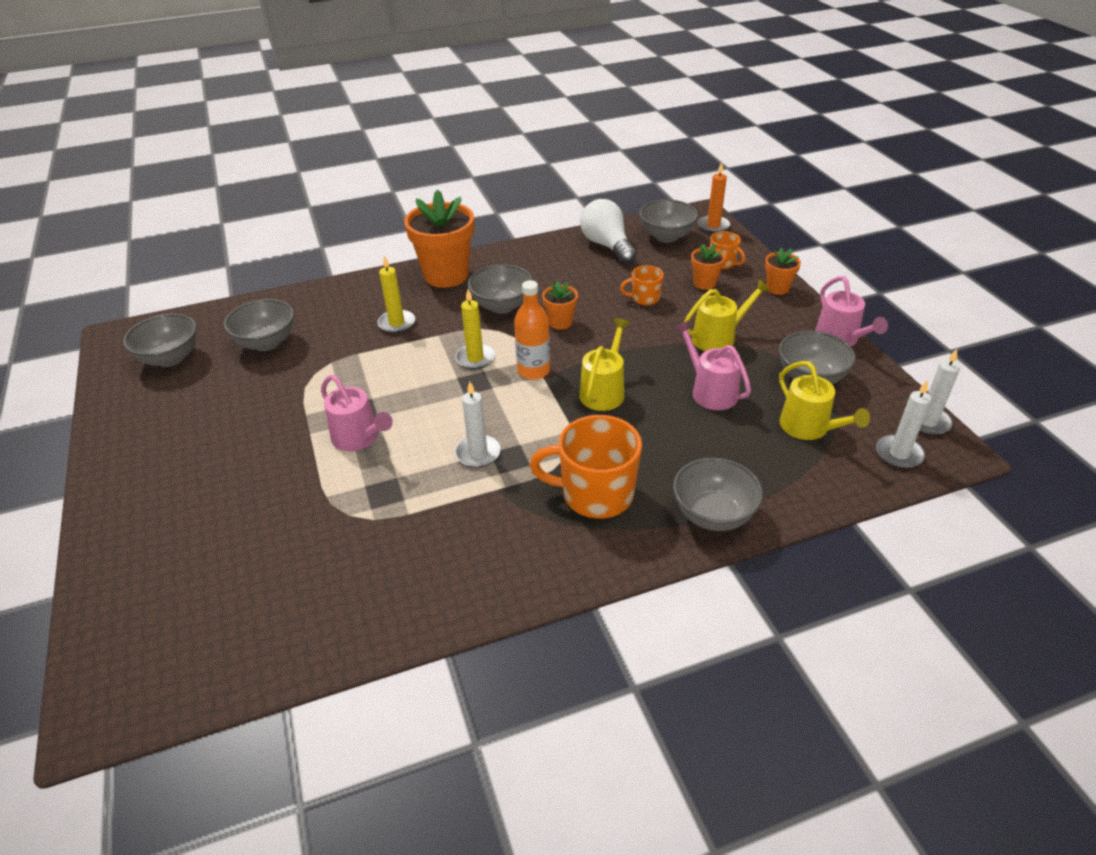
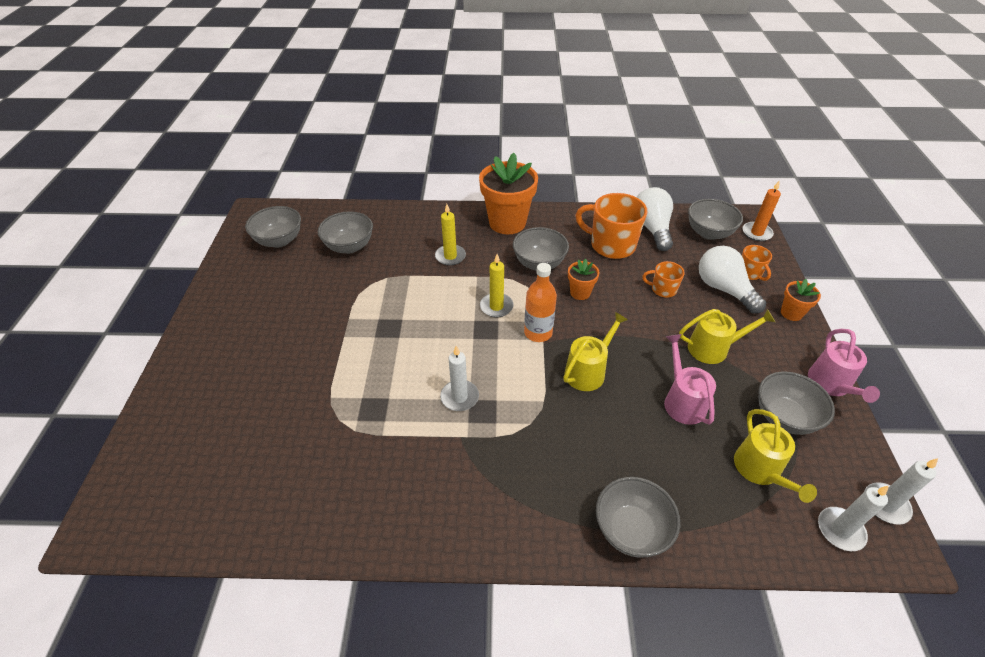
camera: 20 degrees right, 5 degrees up
(359, 438) = (377, 352): pink watering can -> none
(595, 494) = (537, 471): orange mug -> orange mug (611, 245)
(704, 283) = (724, 289): orange flower pot -> white light bulb

